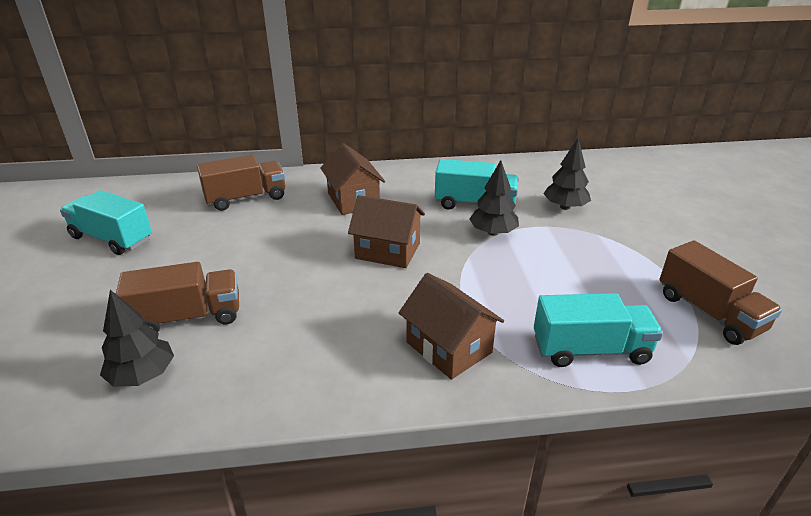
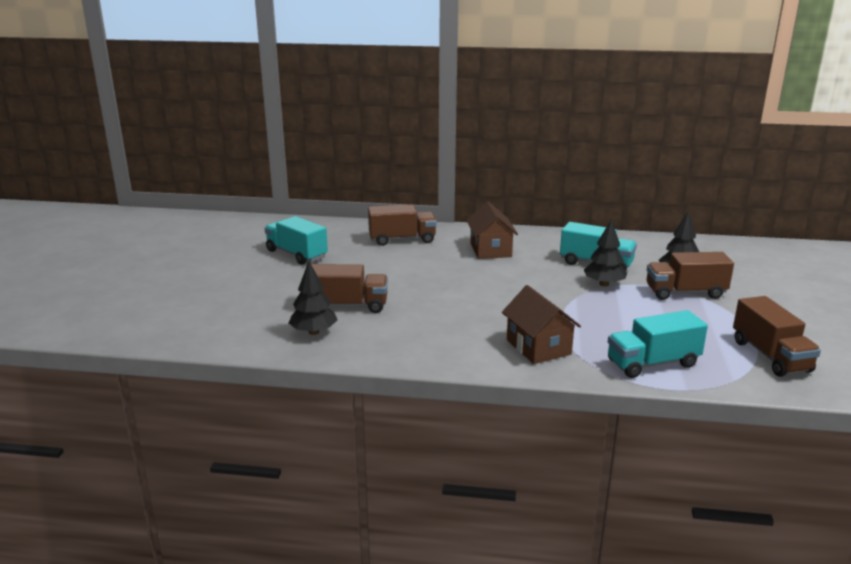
camera: 15 degrees right, 10 degrees down
(387, 251) = (509, 286): brown house -> none
(582, 232) = (685, 292): none -> brown truck
(590, 350) = (652, 363): turquoise truck -> turquoise truck turned 150 degrees clockwise

